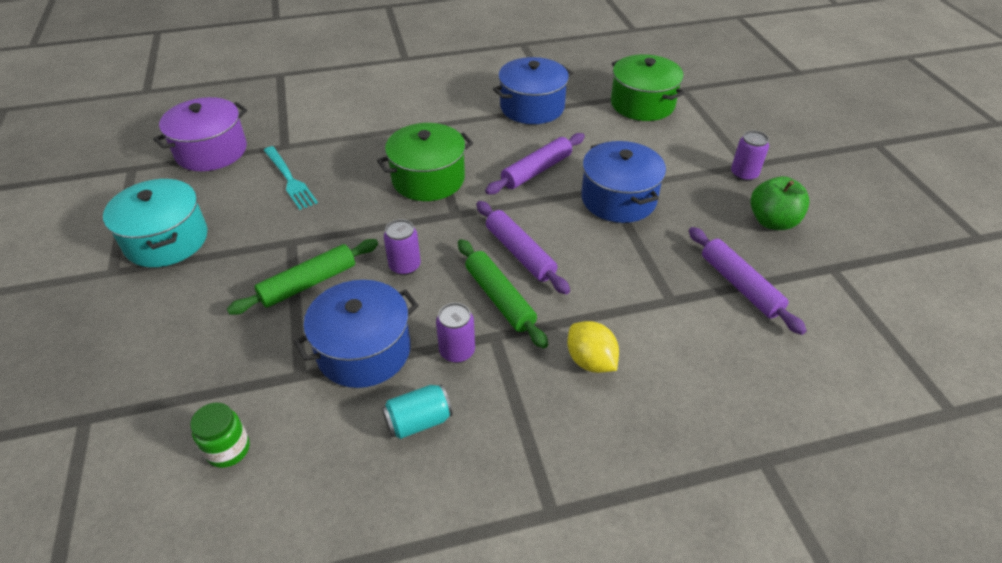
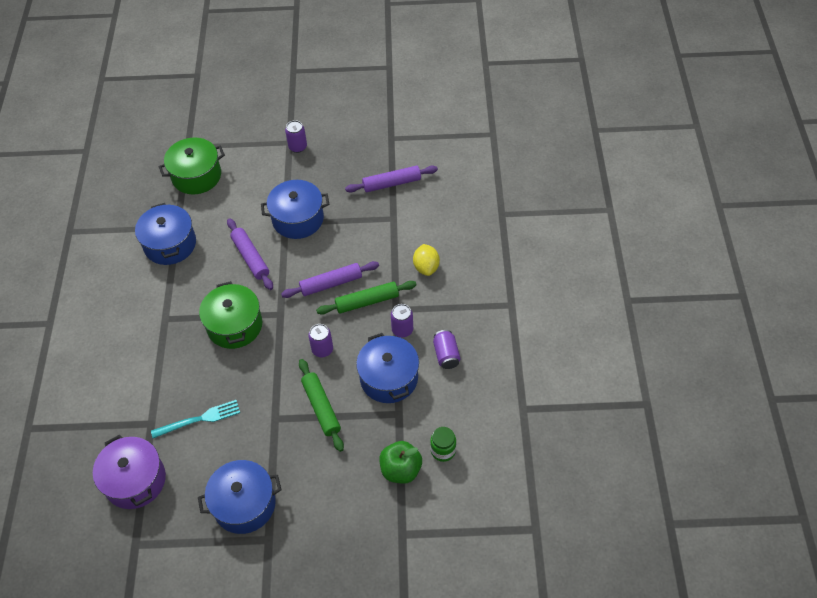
camera: 75 degrees left, 10 degrees up
(166, 240) = (244, 504): turquoise pot -> blue pot
(418, 421) = (446, 355): turquoise can -> purple can
(590, 361) = (426, 267): yellow lemon -> yellow lemon turned 75 degrees counterclockwise
(772, 221) = (346, 149): green apple -> green apple (401, 470)

